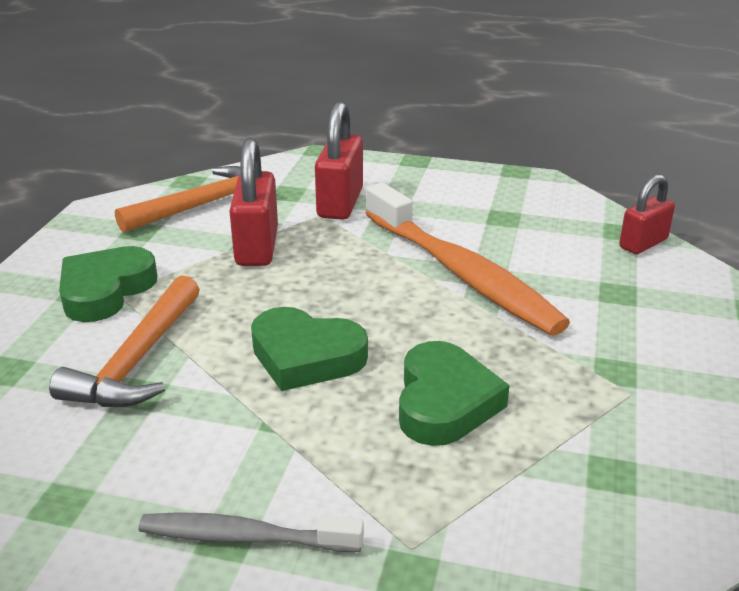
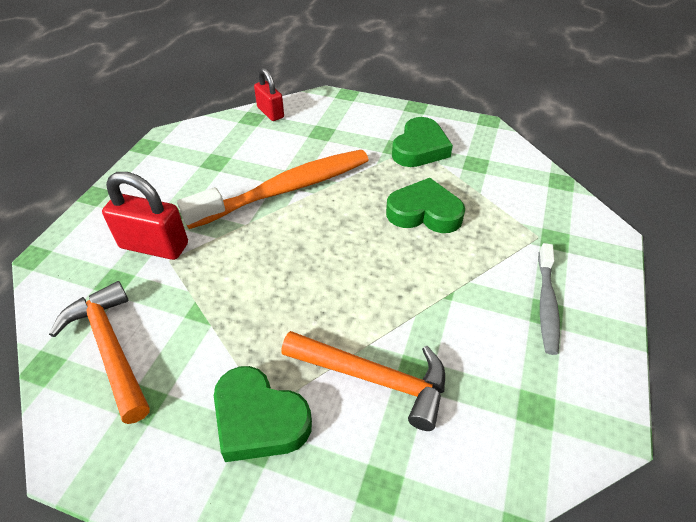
camera: 85 degrees left, 15 degrees up
(257, 247) = (212, 303): red padlock -> none
(306, 356) = (376, 273): green heart -> green heart (420, 148)

